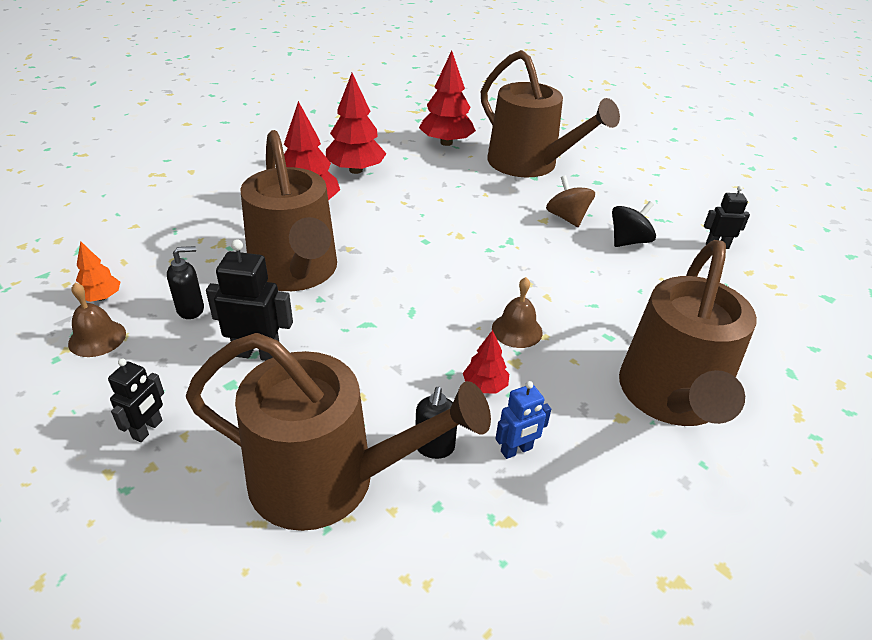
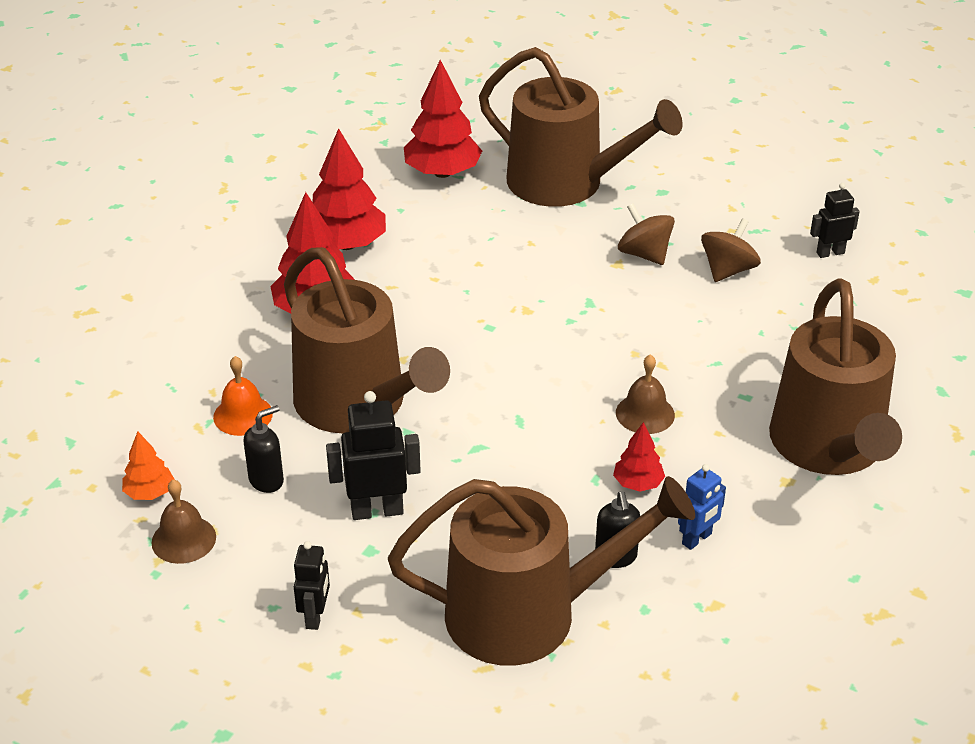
camera: 15 degrees left, 0 degrees up
(208, 260) = (243, 415): none -> orange bell
(628, 241) = (728, 270): black spinning top -> brown spinning top

